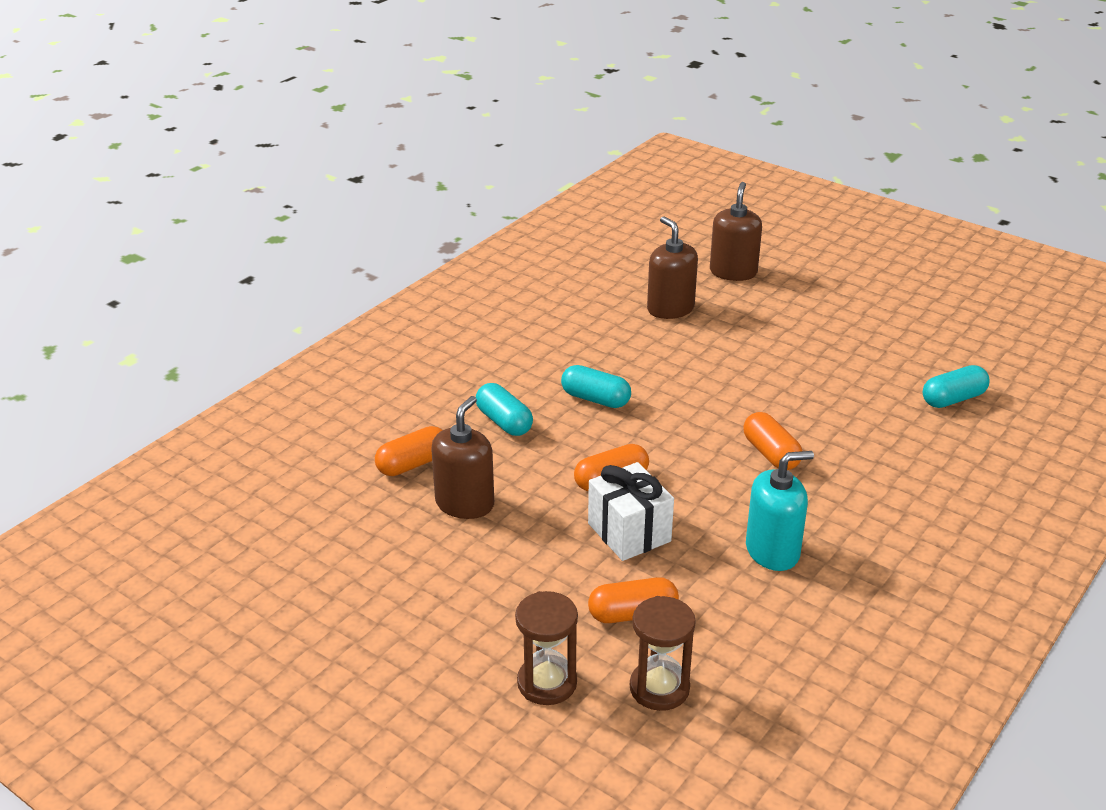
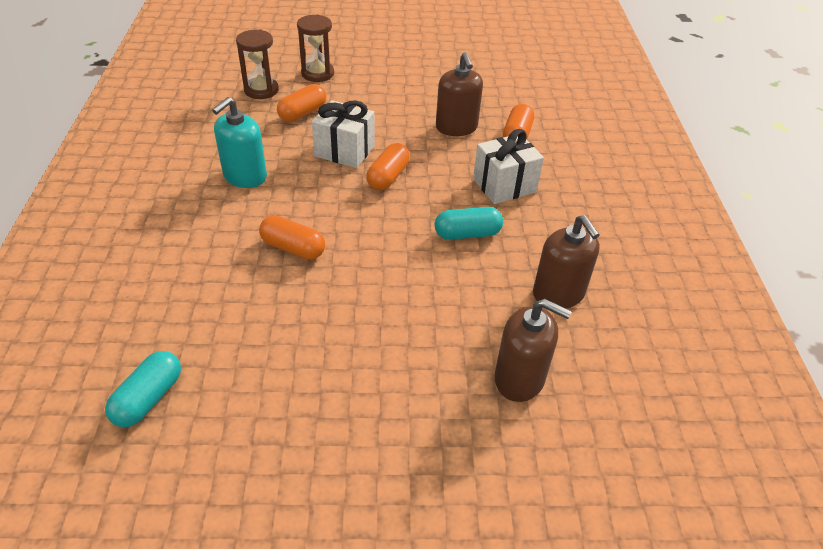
camera: 140 degrees right, 10 degrees up
(504, 422) = (504, 185): turquoise capsule -> white gift
(733, 272) = (519, 496): brown soap dispenser -> brown soap dispenser (558, 294)

